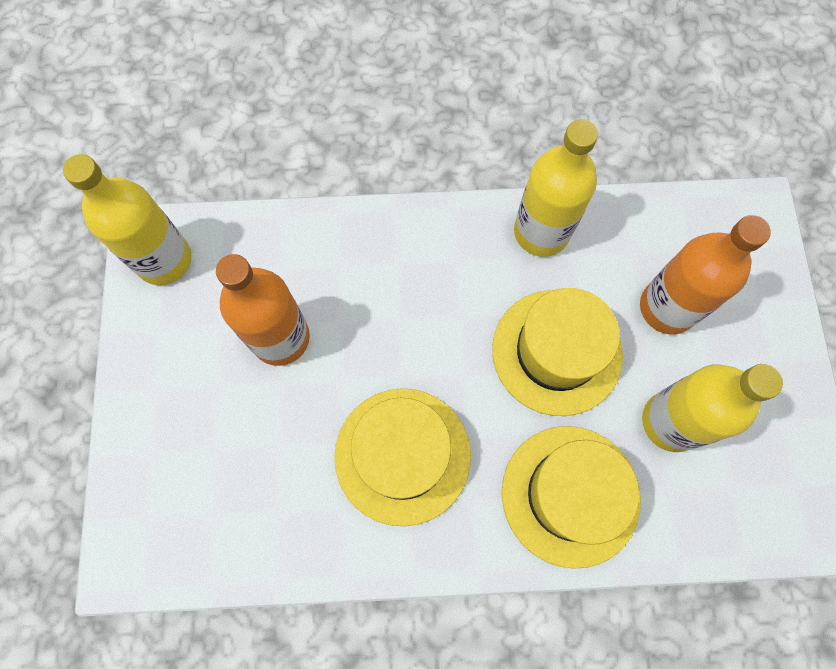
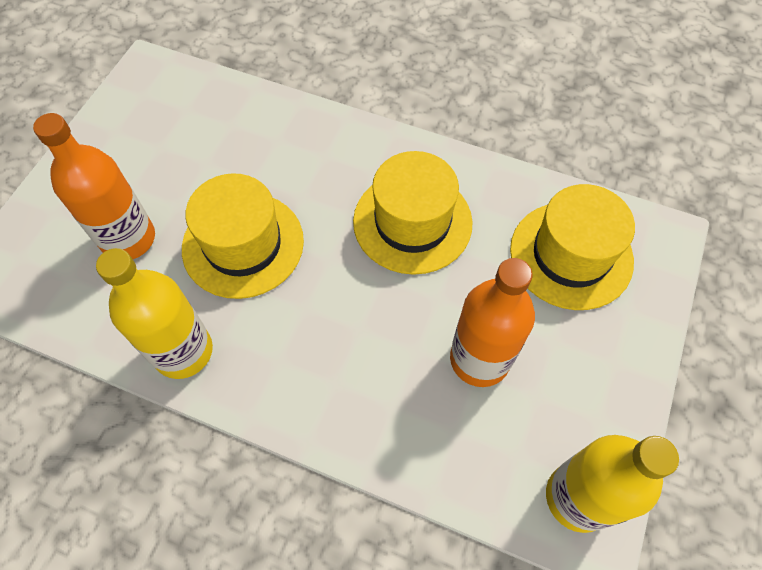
camera: 155 degrees left, 10 degrees down
(570, 495) = (301, 149): yellow hat -> yellow hat (571, 255)
(671, 421) = (194, 162): yellow bottle -> none

